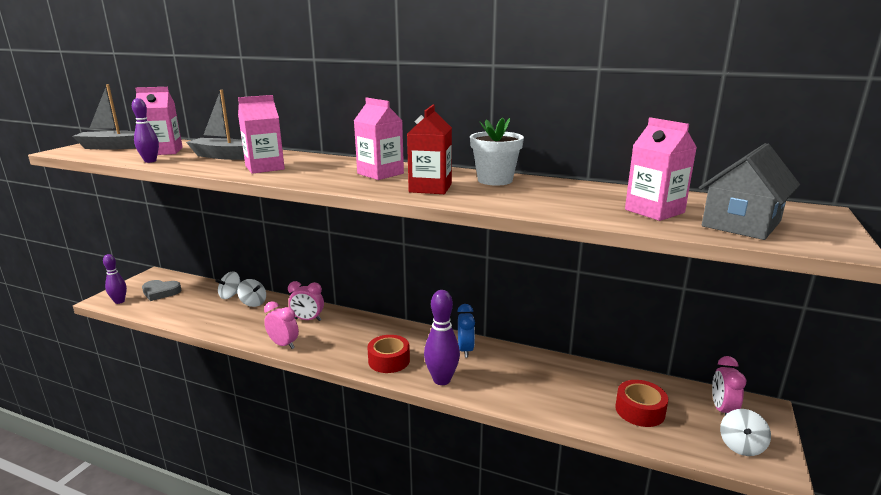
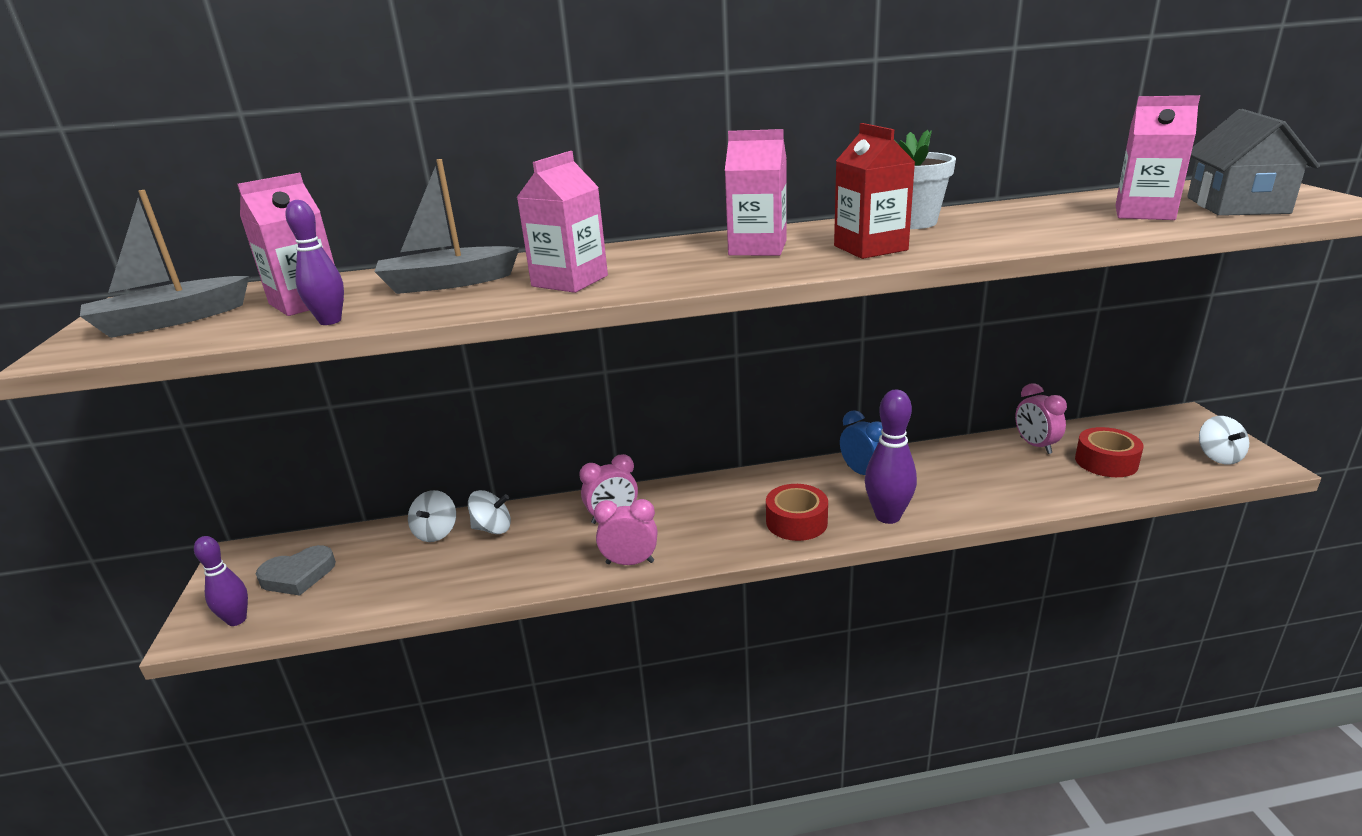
camera: 30 degrees left, 5 degrees up
(722, 410) = (1163, 431): pink clock -> pink clock (1035, 445)

